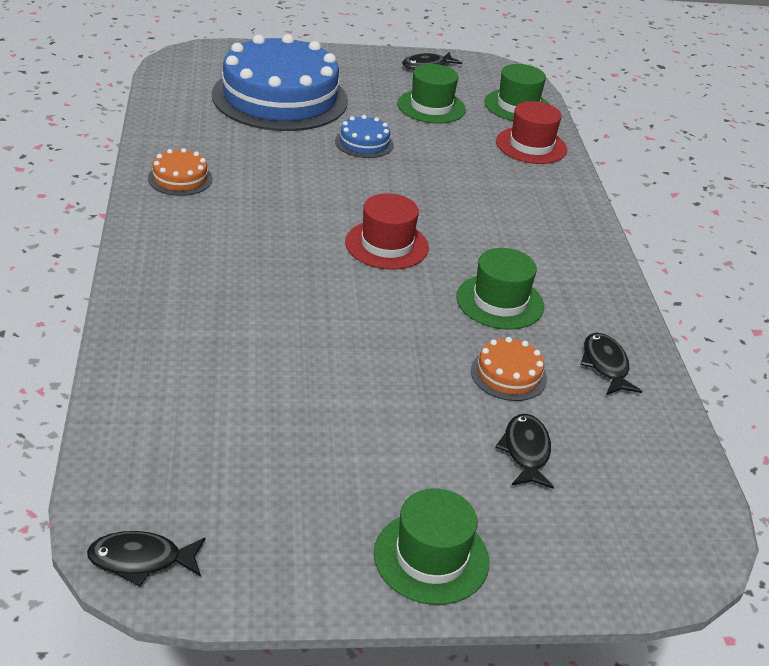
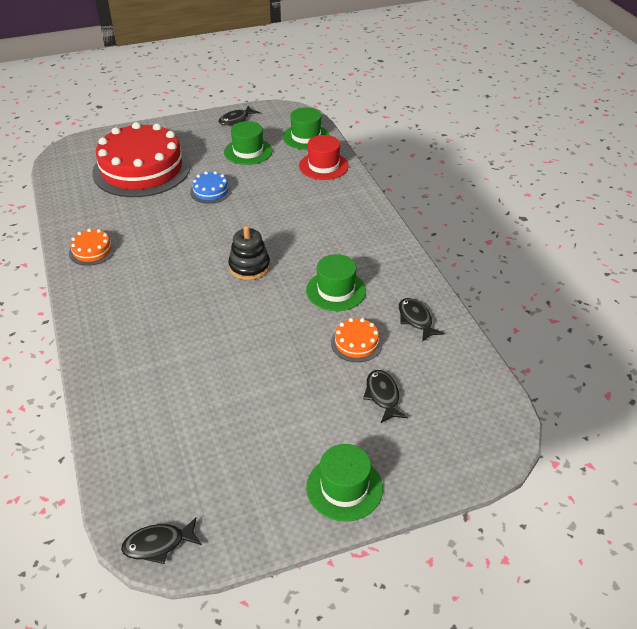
camera: 10 degrees left, 5 degrees up
(280, 97) = (142, 169): blue cake -> red cake
(387, 245) = (249, 267): red hat -> black stacking toy

